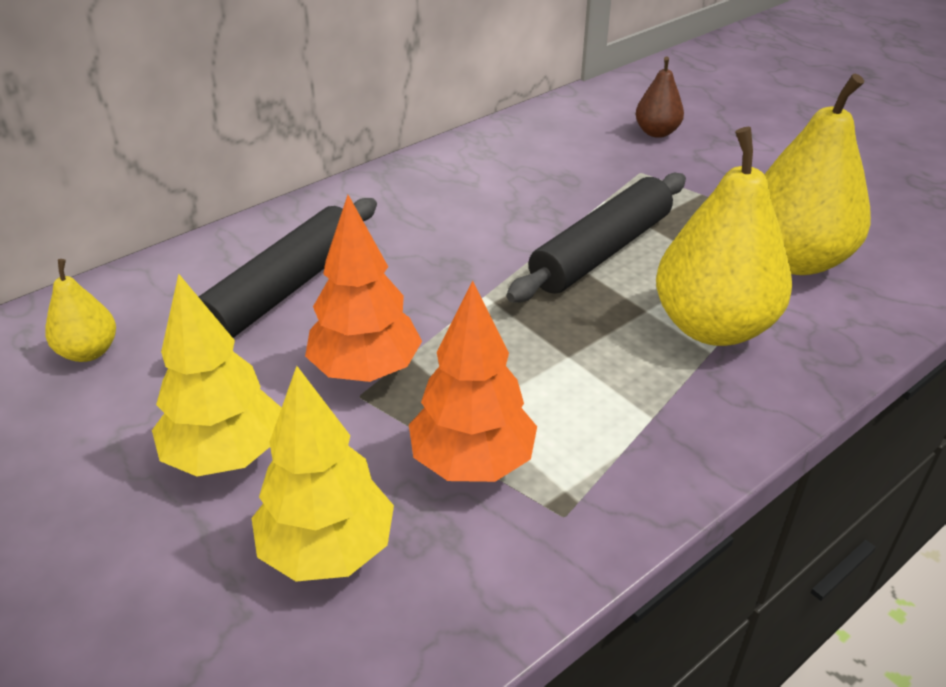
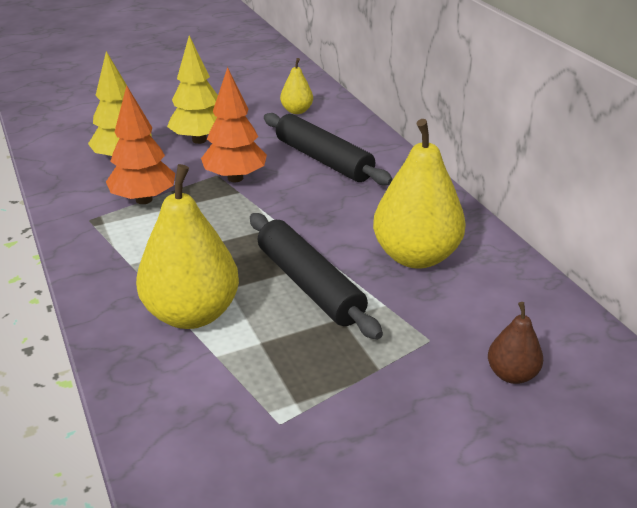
camera: 105 degrees right, 5 degrees down
(794, 259) = (248, 391): yellow pear -> yellow pear (416, 256)

